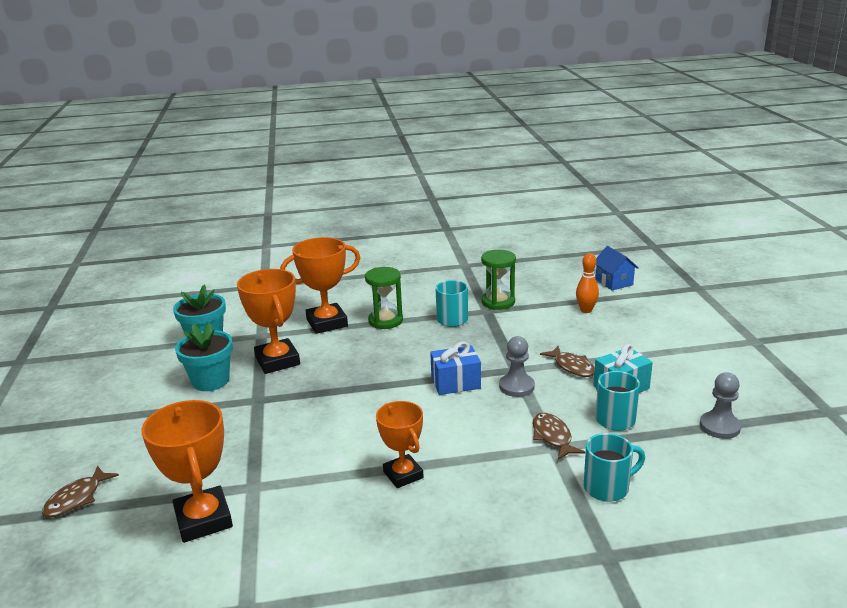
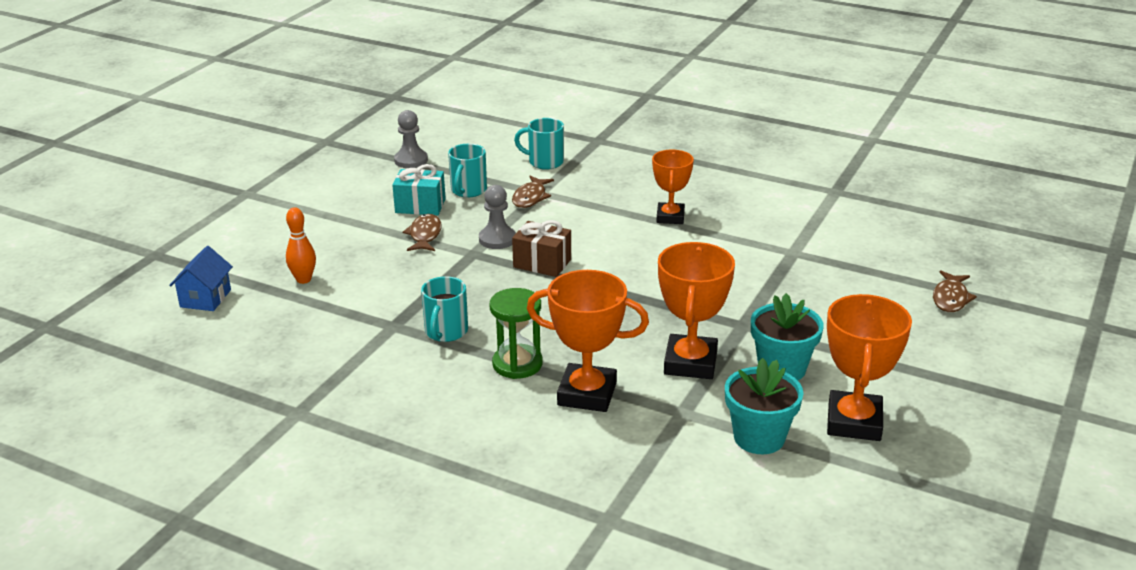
camera: 145 degrees left, 5 degrees up
(77, 498) = (950, 298): brown fish -> brown fish turned 135 degrees clockwise
(203, 519) = (844, 245): orange trophy -> orange trophy (854, 422)
(455, 383) = (542, 263): blue gift -> brown gift
(498, 302) = (363, 331): green hourglass -> none

